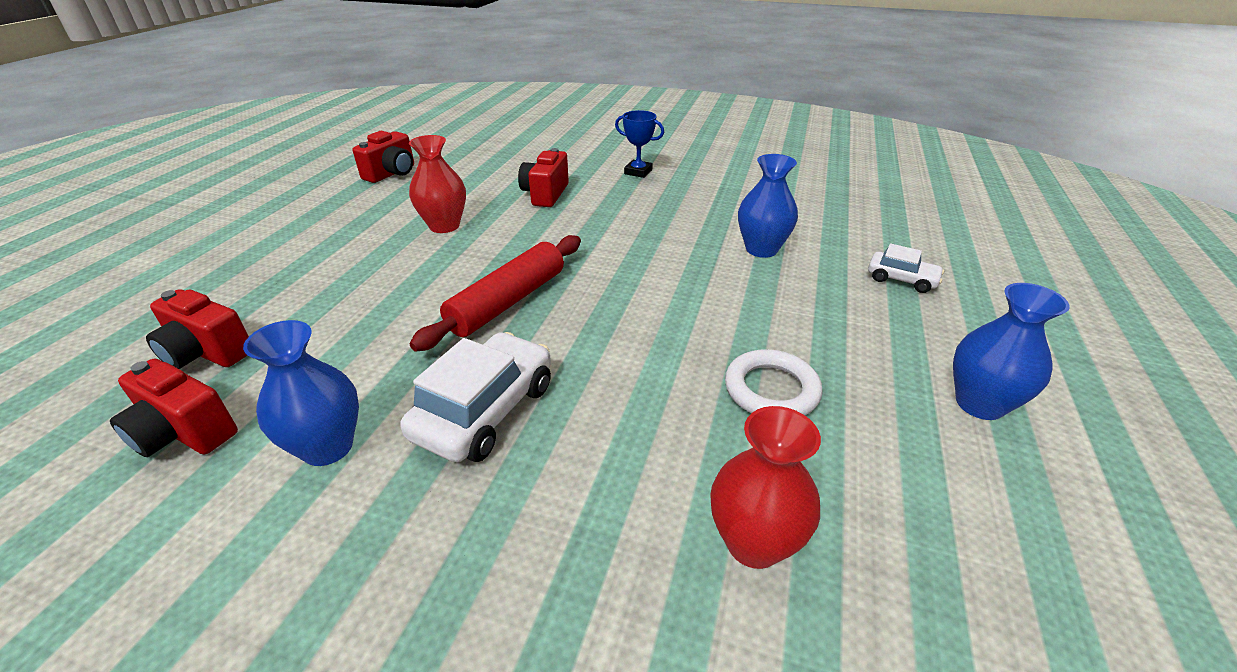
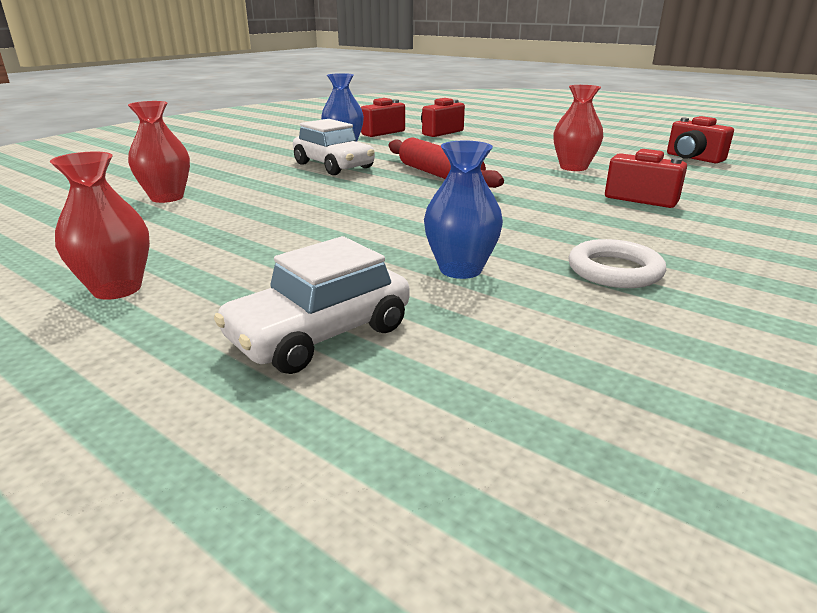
camera: 110 degrees right, 10 degrees down
(638, 172) = (725, 246): blue trophy -> none
(771, 390) = (252, 223): white ring -> white ring (614, 270)
(901, 279) = (320, 334): white car -> white car, size x1.78
(979, 404) = (117, 289): blue vase -> red vase

